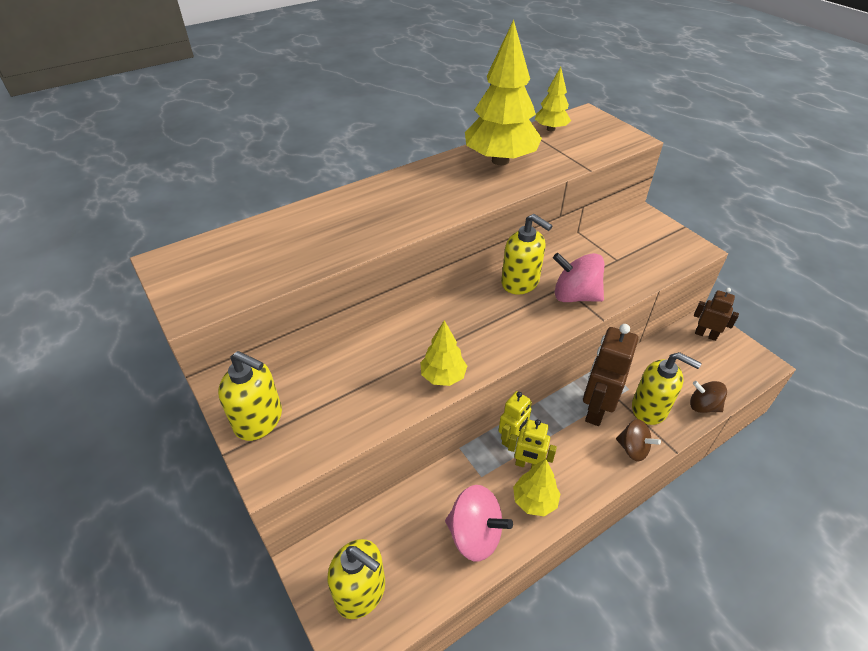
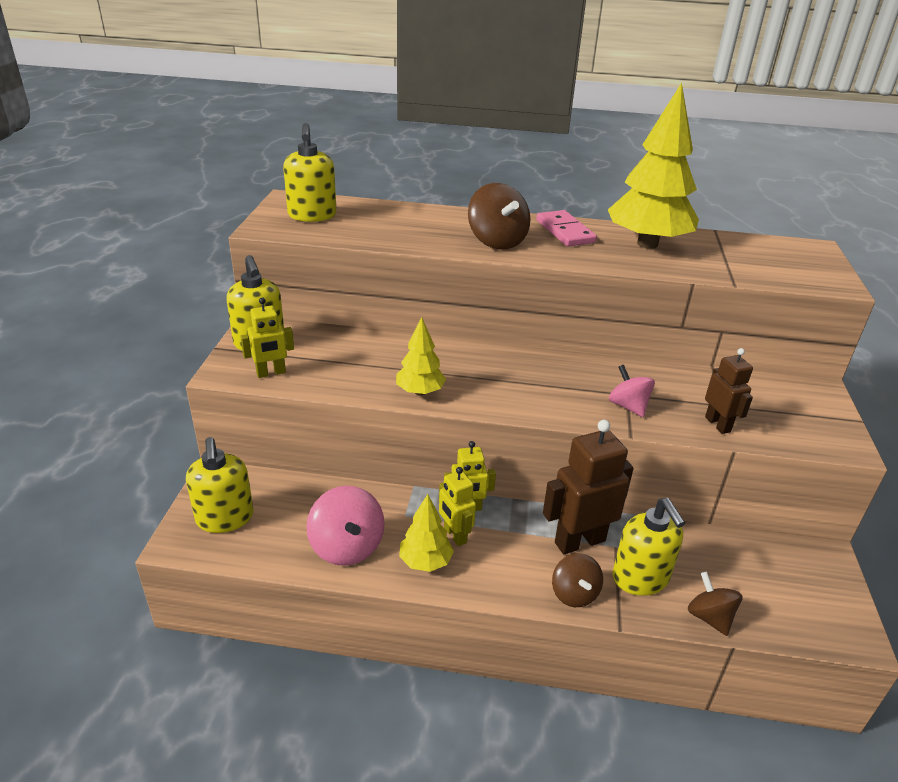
camera: 40 degrees right, 10 degrees down
(310, 443) = (271, 373): none -> yellow robot
(405, 213) = (497, 241): none -> brown spinning top
(436, 177) = (565, 231): none -> pink domino
(520, 282) = (587, 370): yellow soap dispenser -> yellow soap dispenser (312, 215)
(550, 129) = (746, 243): yellow tree -> none
(575, 296) = (628, 406): pink spinning top -> pink spinning top, size x0.65
(705, 335) = (809, 566): brown robot -> brown robot (718, 424)

